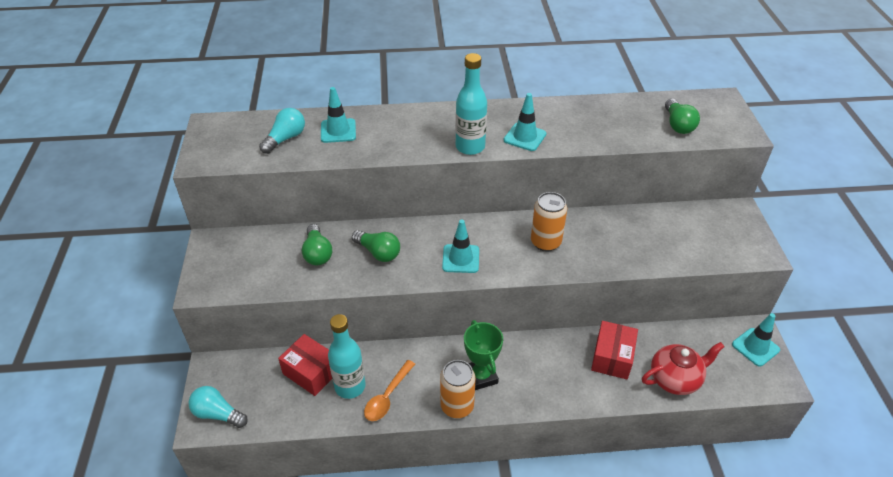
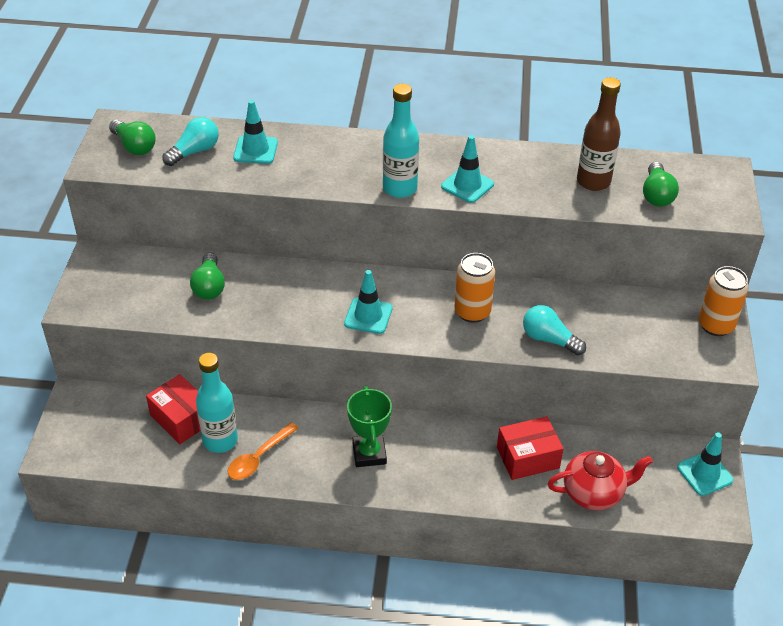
camera: 10 degrees right, 0 degrees up
(218, 414) = (72, 445): turquoise light bulb -> turquoise light bulb (549, 339)
(378, 252) = (277, 295): green light bulb -> green light bulb (134, 146)
(457, 406) = (333, 480): orange can -> orange can (716, 325)
(612, 357) = (527, 457): red box -> red box turned 45 degrees clockwise
(624, 121) = (593, 182): none -> brown bottle

